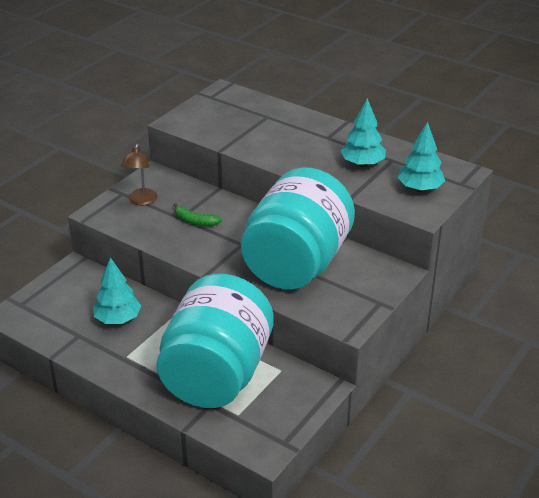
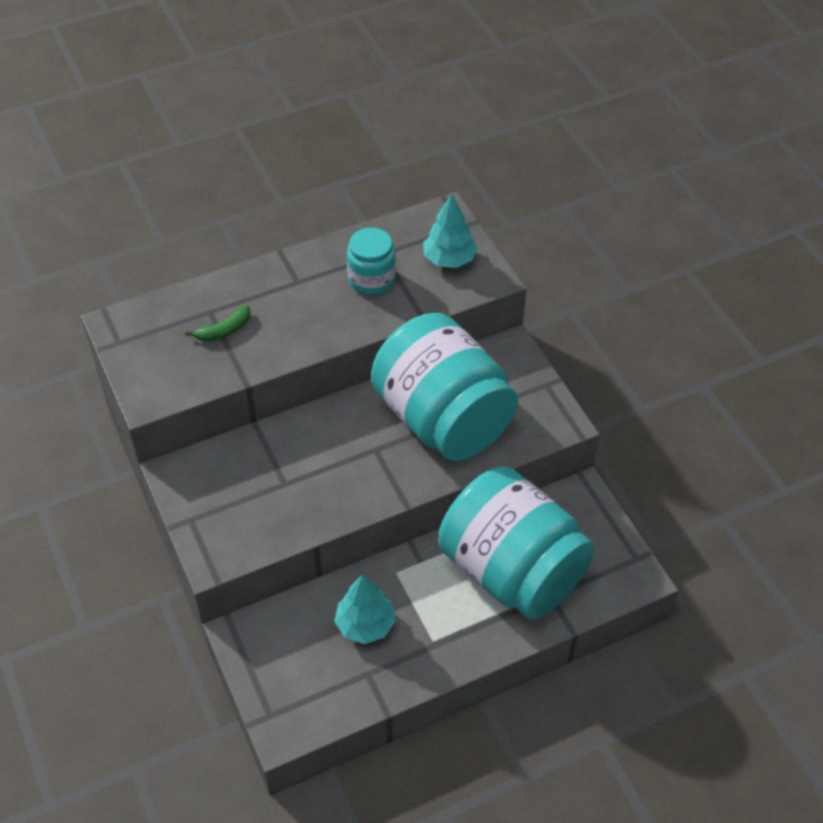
camera: 60 degrees left, 15 degrees up
(141, 201) = (223, 507): brown lamp -> none
(195, 221) = (303, 472): green banana -> green banana (224, 330)
(362, 164) = (371, 279): turquoise tree -> turquoise jar

